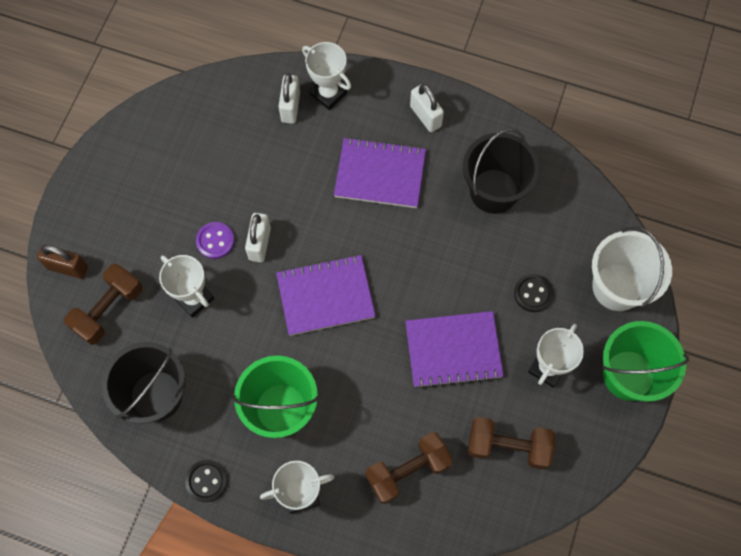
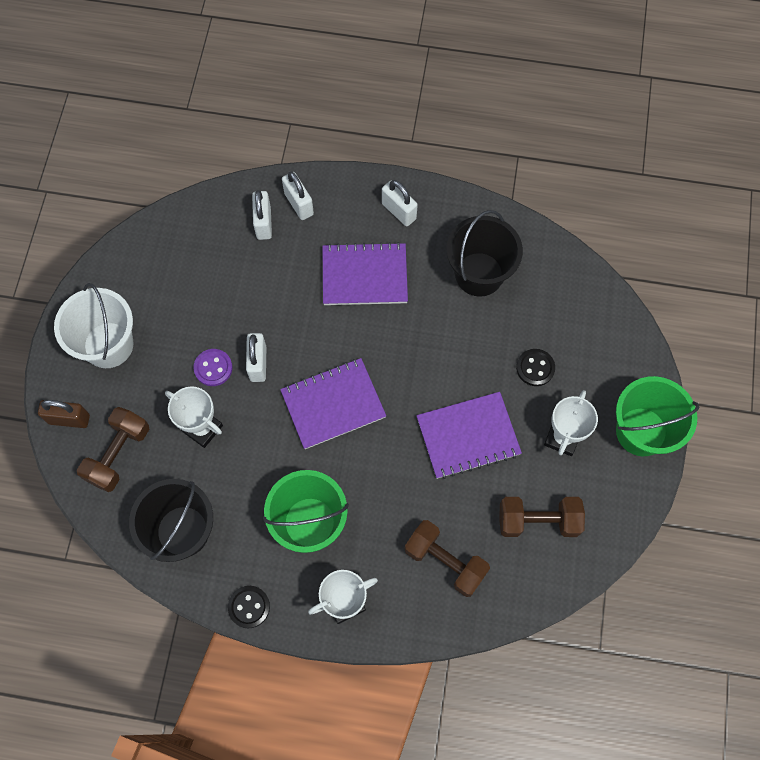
camera: 10 degrees left, 0 degrees up
(328, 94) = (299, 204): white trophy -> white padlock
(408, 470) = (445, 561): brown dumbbell -> brown dumbbell turned 75 degrees clockwise
(617, 287) = (615, 348): white bucket -> white bucket (108, 345)

